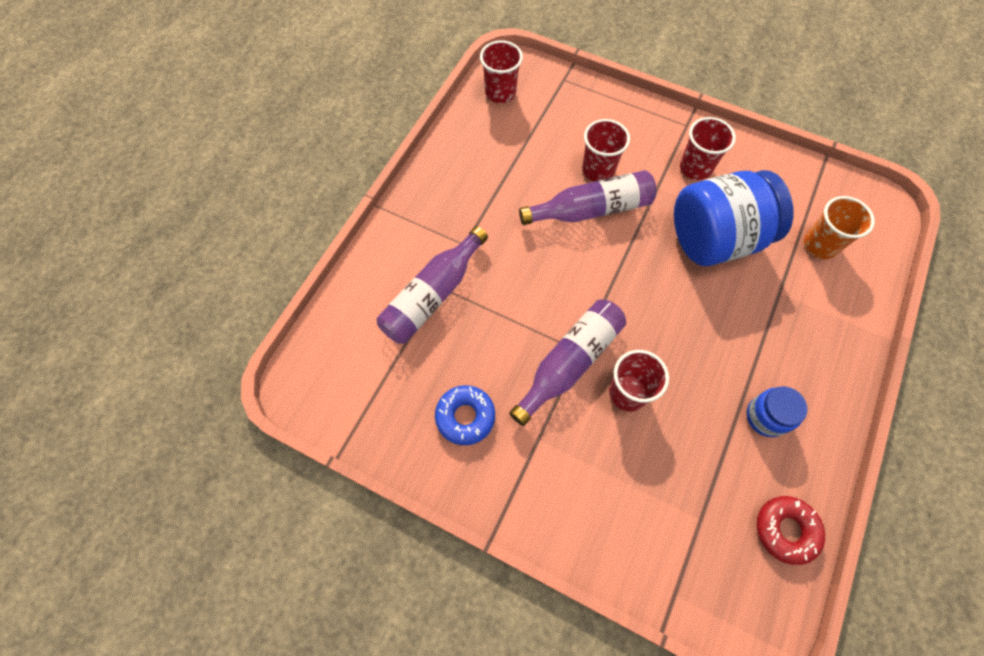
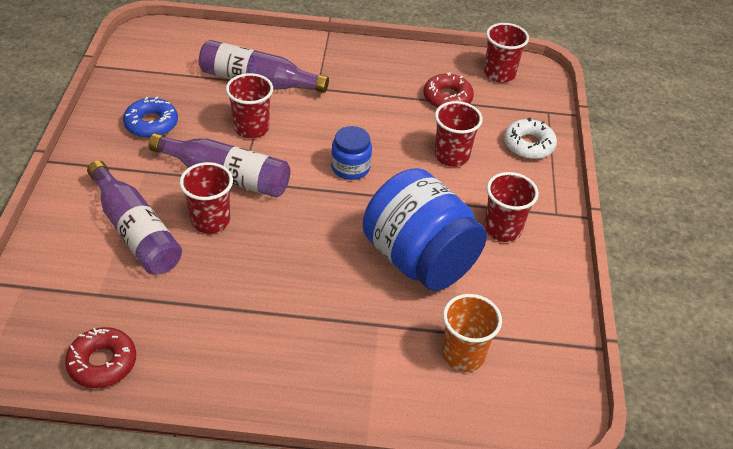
camera: 65 degrees right, 20 degrees down
(505, 321) = (251, 128): none -> red cup
(519, 144) = (447, 98): none -> red donut
(591, 209) = (401, 160): purple bottle -> purple bottle (136, 231)
(601, 110) = (528, 145): none -> white donut
(766, 417) = (222, 331): blue jar -> blue jar (350, 167)

